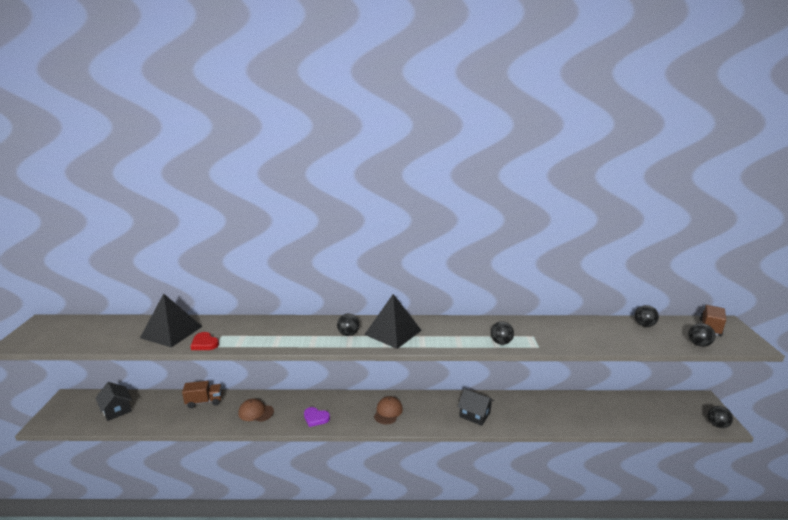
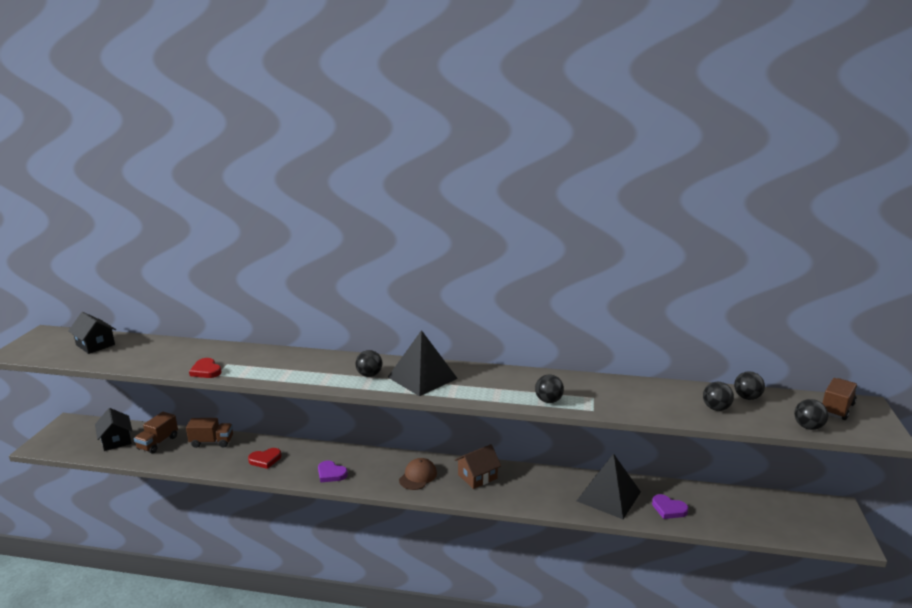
camera: 10 degrees right, 0 degrees up
(156, 407) = (158, 443): none -> brown truck
(171, 332) = (175, 355): black pyramid -> black pyramid (609, 496)
(256, 412) = (265, 460): brown cap -> red heart
(435, 406) = (477, 476): none -> brown house
(475, 414) = (523, 491): black house -> black house (95, 345)
(588, 416) = (668, 509): none -> purple heart
(717, 425) = (842, 540): black ball -> black ball (716, 408)

